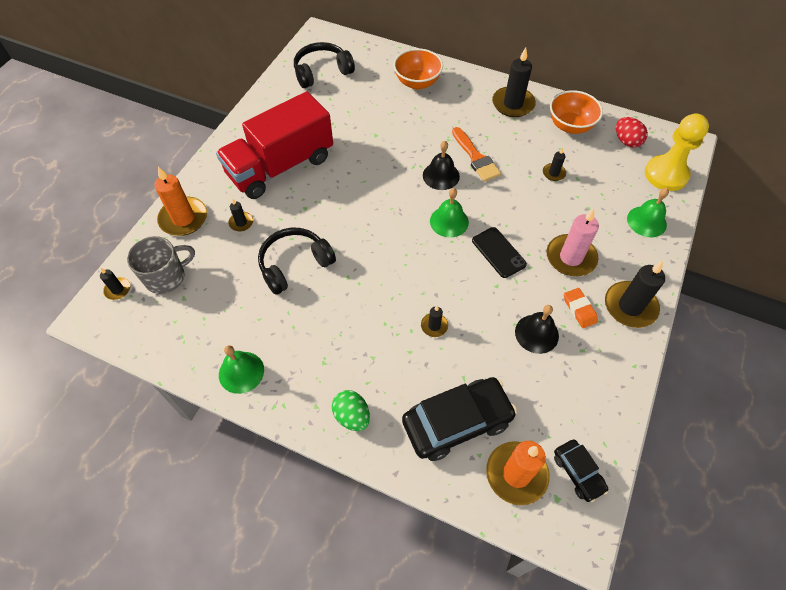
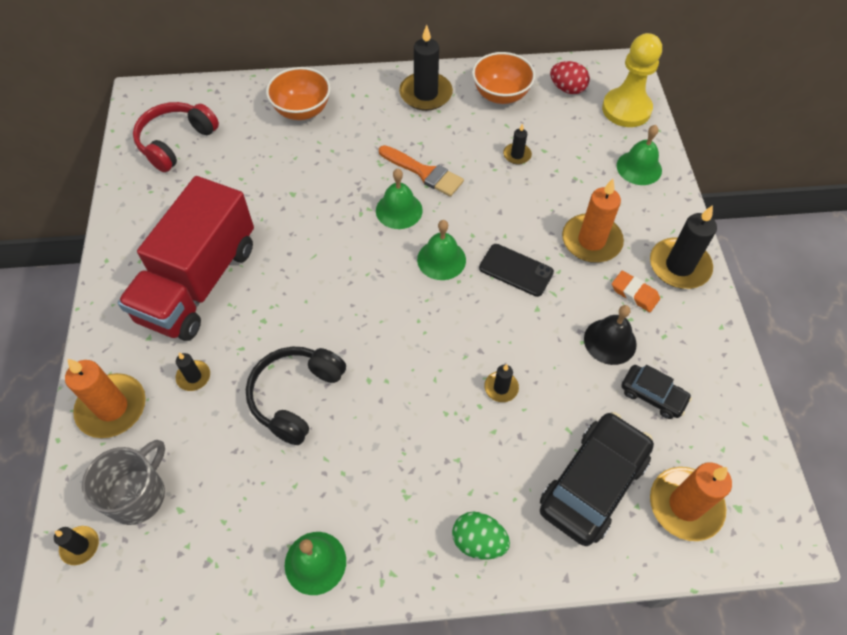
camera: 30 degrees left, 0 degrees up
(322, 72) = (176, 142): black headphones -> red headphones
(441, 175) = (399, 210): black bell -> green bell
(570, 257) = (591, 241): pink candle -> orange candle
(578, 472) = (740, 468): black car -> black car (652, 395)

